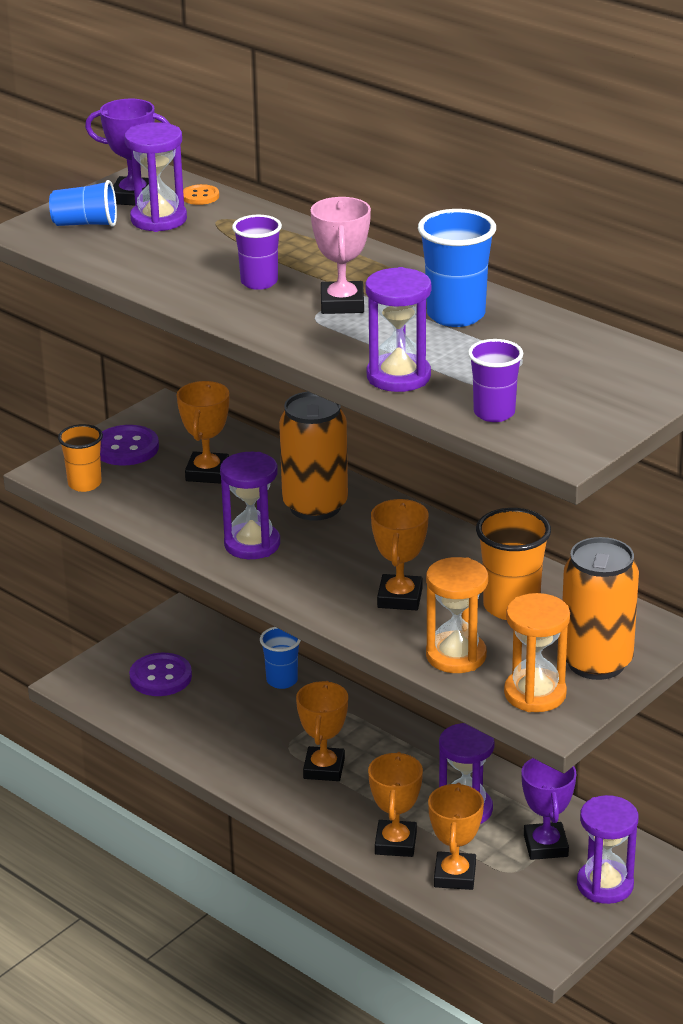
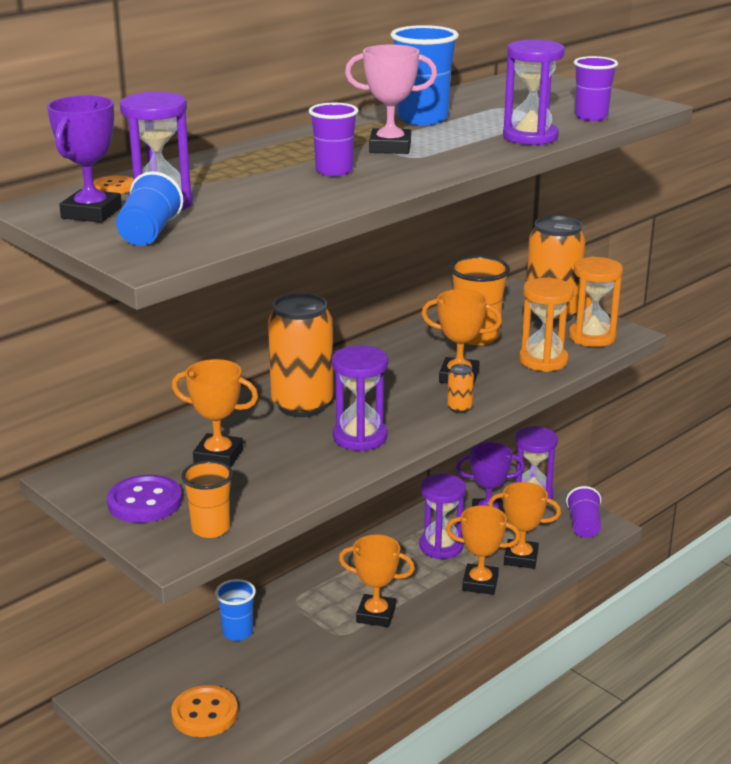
camera: 85 degrees left, 5 degrees down
(160, 677) = (204, 713): purple button -> orange button
(323, 601) = (459, 408): none -> orange can
(541, 932) = (584, 526): none -> purple cup

